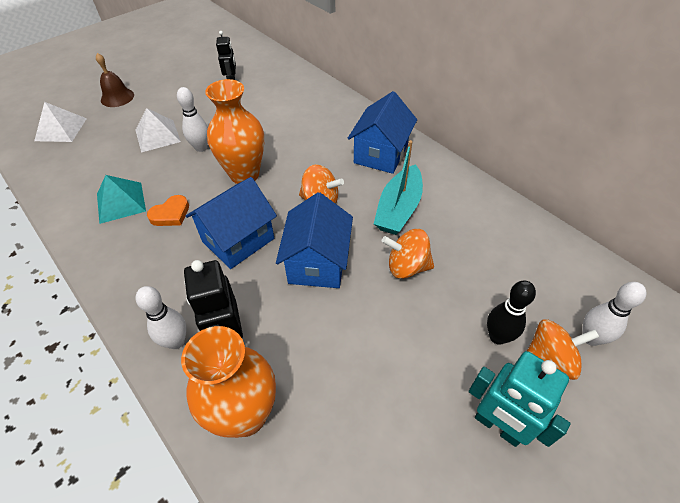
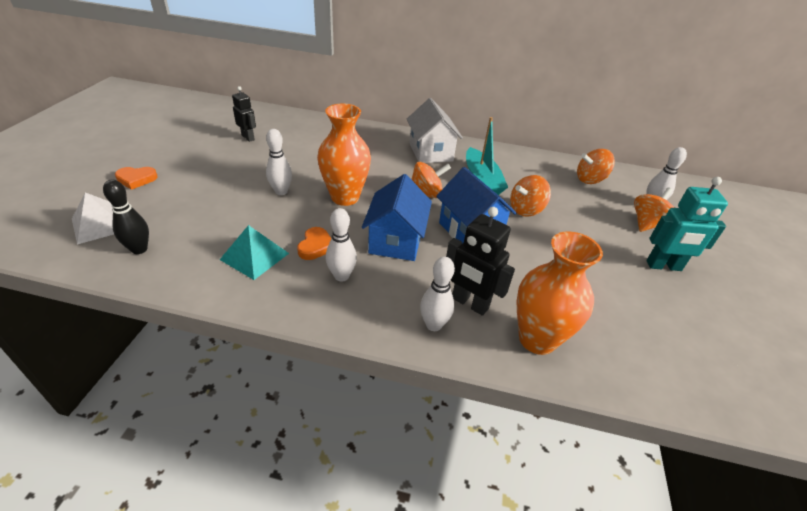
camera: 40 degrees left, 10 degrees down
(117, 97) = (136, 179): brown bell -> orange heart
(157, 136) = (225, 196): white pyramid -> none
(159, 253) = (341, 276): none -> white bowling pin
(381, 154) = (431, 152): blue house -> white house
(497, 337) = (613, 224): black bowling pin -> black bowling pin (139, 249)
(540, 264) = (590, 180): none -> orange spinning top

